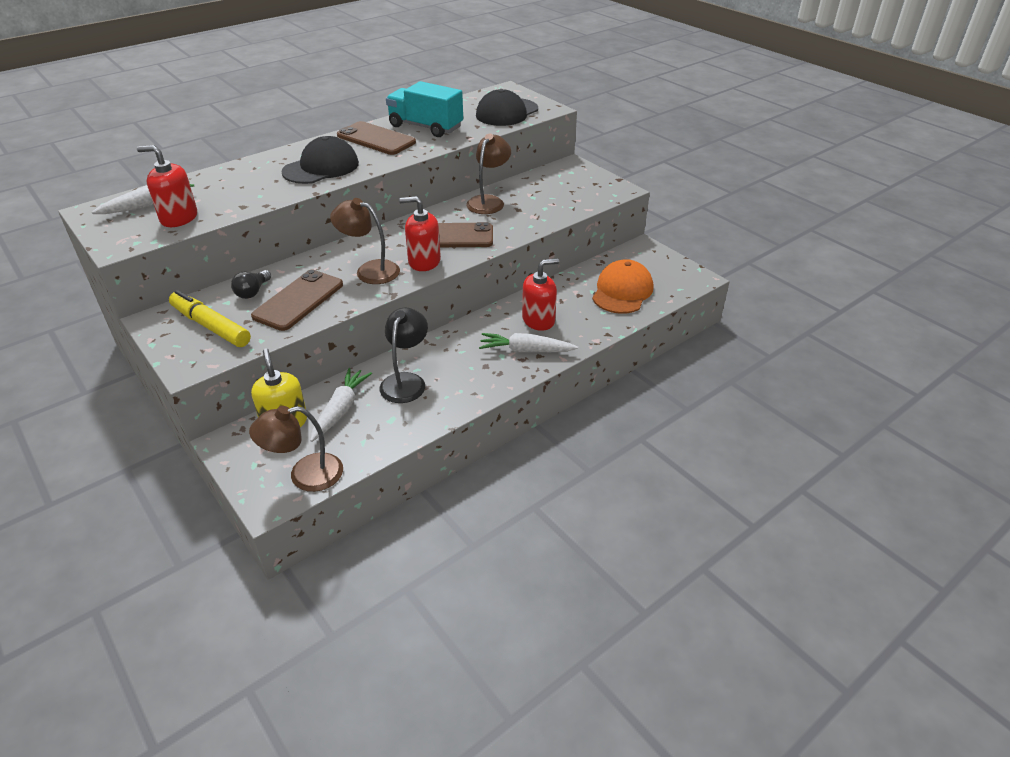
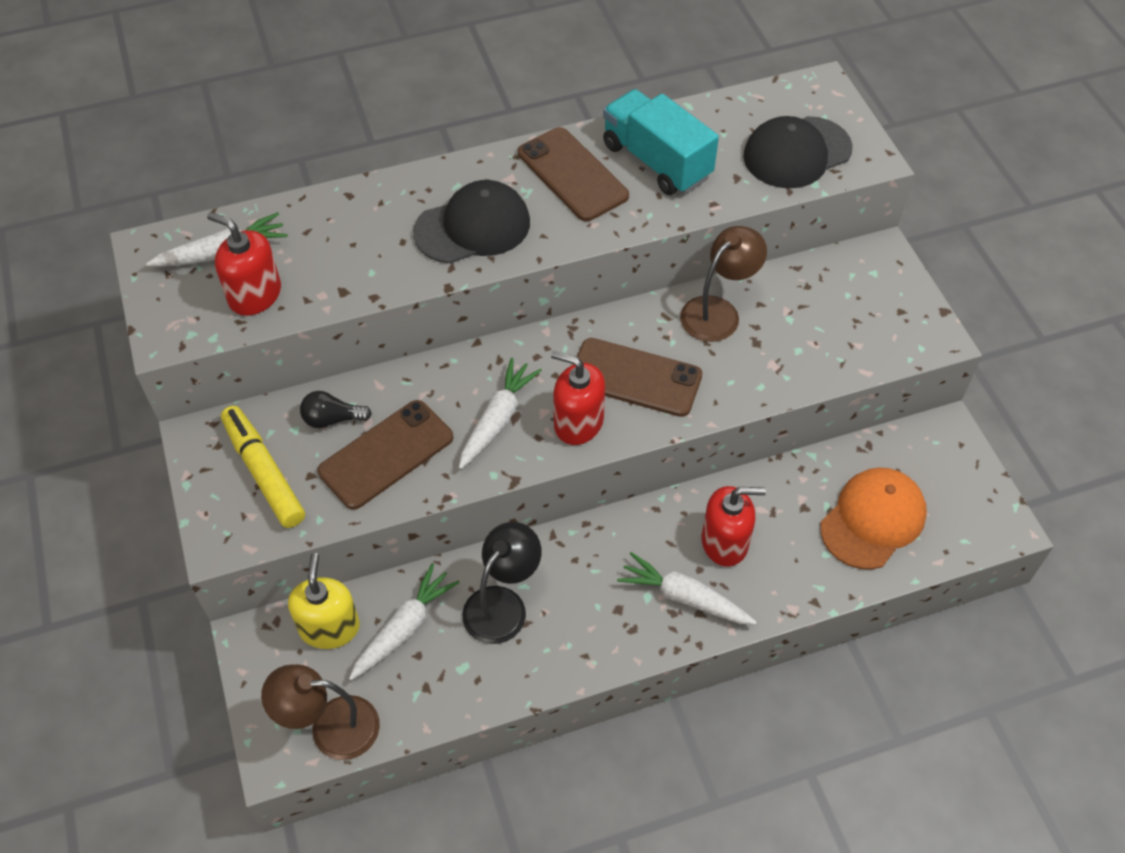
camera: 20 degrees right, 15 degrees up
(253, 292) = (332, 419): black light bulb -> black light bulb turned 45 degrees clockwise
(370, 270) = (497, 420): brown lamp -> white carrot

